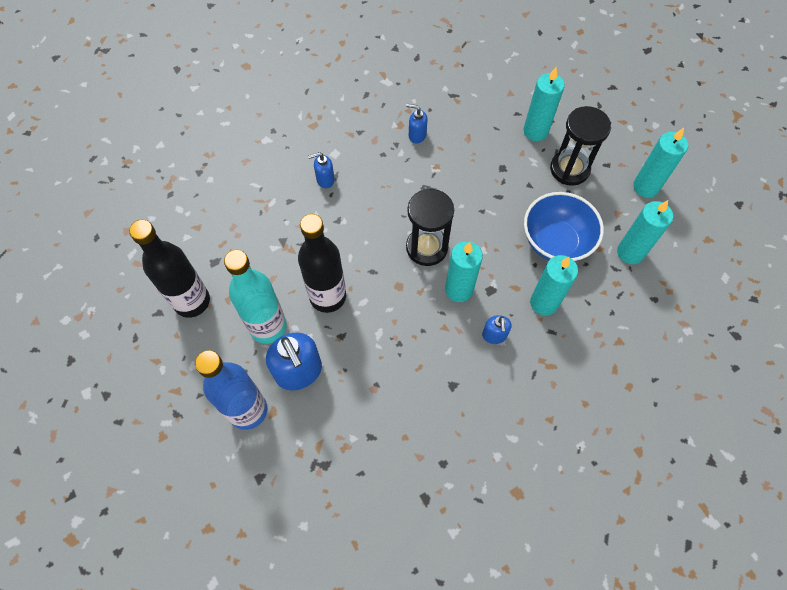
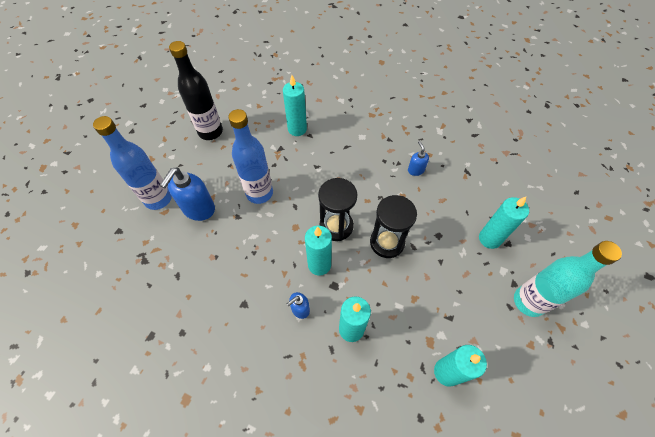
camera: 55 degrees right, 5 degrees down
(268, 327) = (218, 176): turquoise bottle -> turquoise bottle (528, 301)
(325, 180) = (339, 143): blue soap dispenser -> none
(328, 296) = (259, 193): black bottle -> blue bottle
(555, 242) = (408, 308): blue bowl -> none
(569, 169) = (480, 281): black hourglass -> black hourglass (387, 242)
(646, 187) = (518, 350): turquoise candle -> turquoise candle (297, 129)

